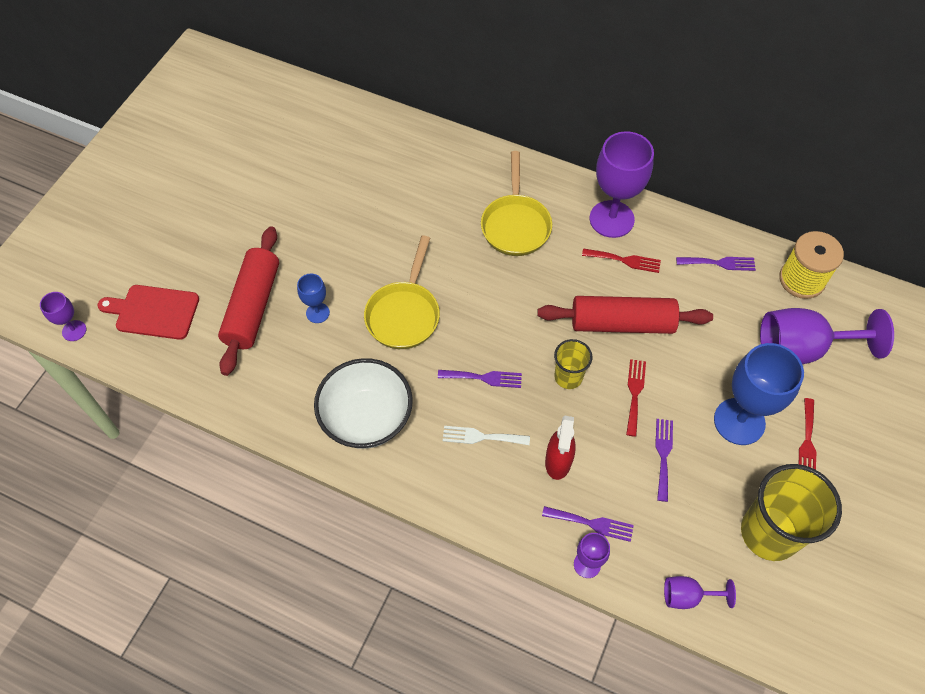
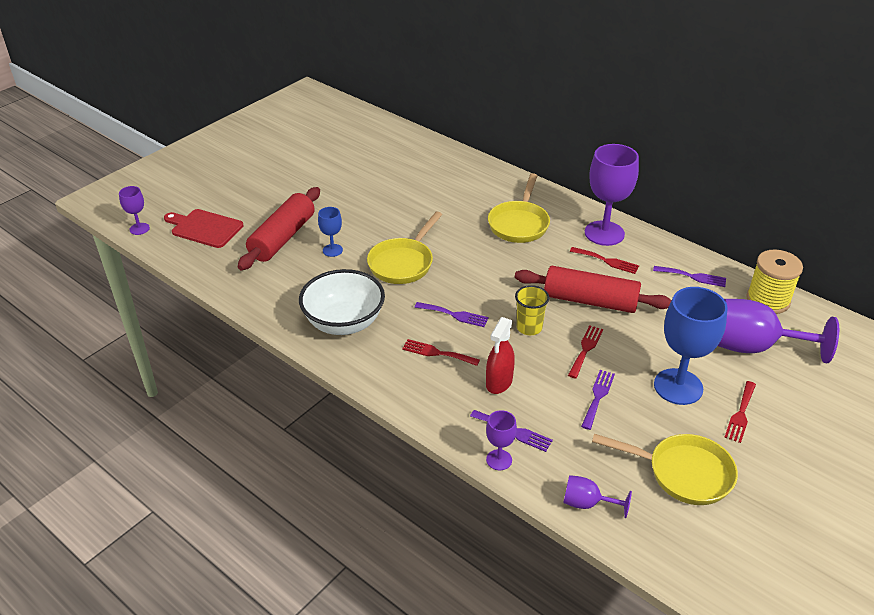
camera: 15 degrees right, 20 degrees down
(481, 437) = (437, 353): white fork -> red fork
(769, 533) = (683, 473): yellow cup -> yellow pan

